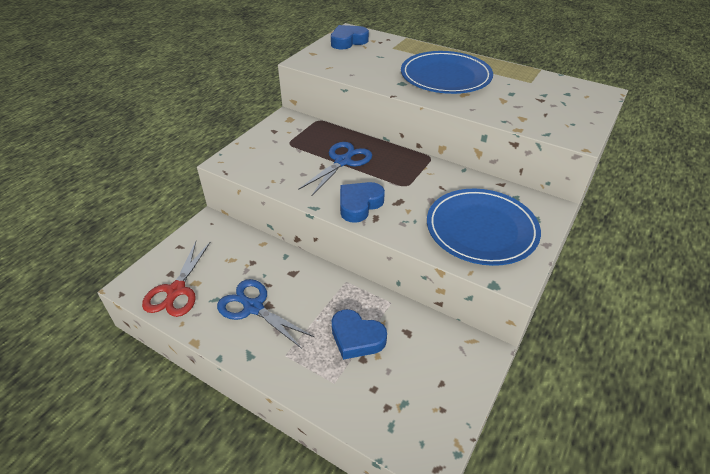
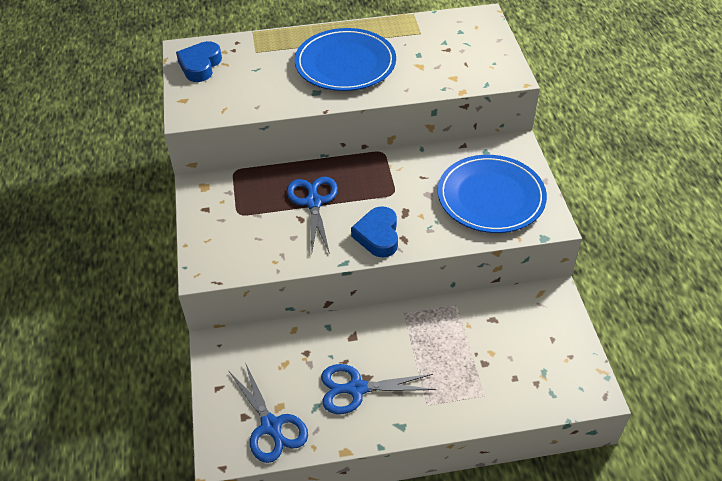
camera: 40 degrees left, 5 degrees up
(176, 291) = (271, 427): red scissors -> blue scissors
(356, 338) = (463, 351): blue heart -> none

